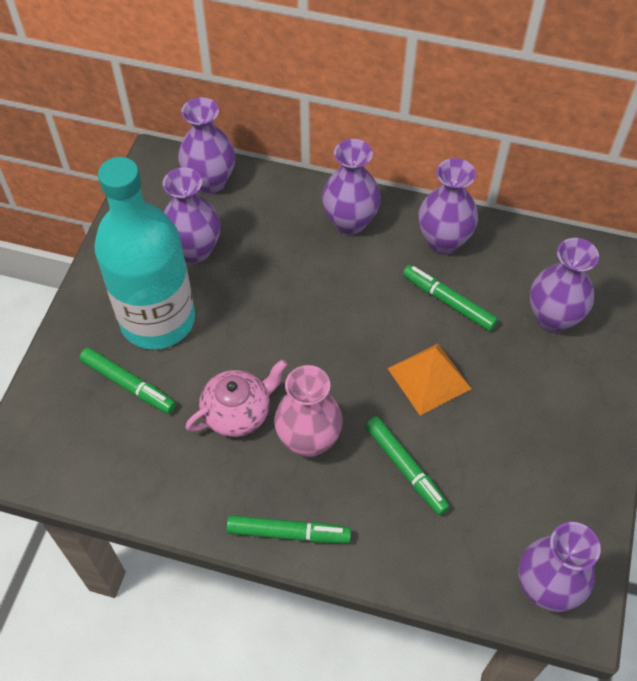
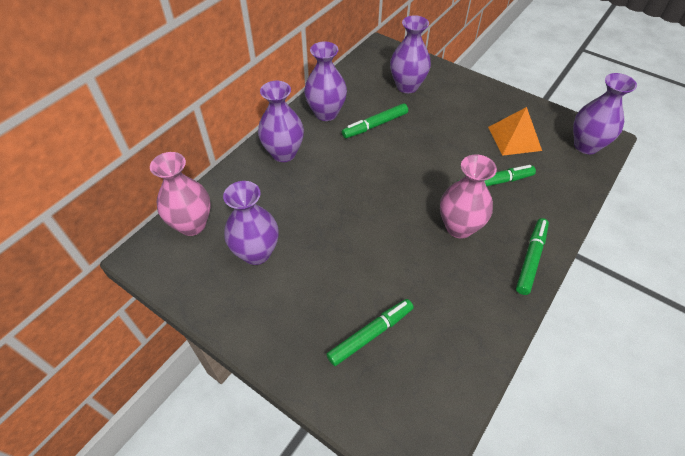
camera: 70 degrees left, 5 degrees down
(157, 320) = (314, 296): turquoise bottle -> none
(210, 182) = (192, 224): purple vase -> pink vase
(238, 412) = (422, 263): pink teapot -> none
(429, 378) = (430, 151): orange pyramid -> orange pyramid (514, 138)

